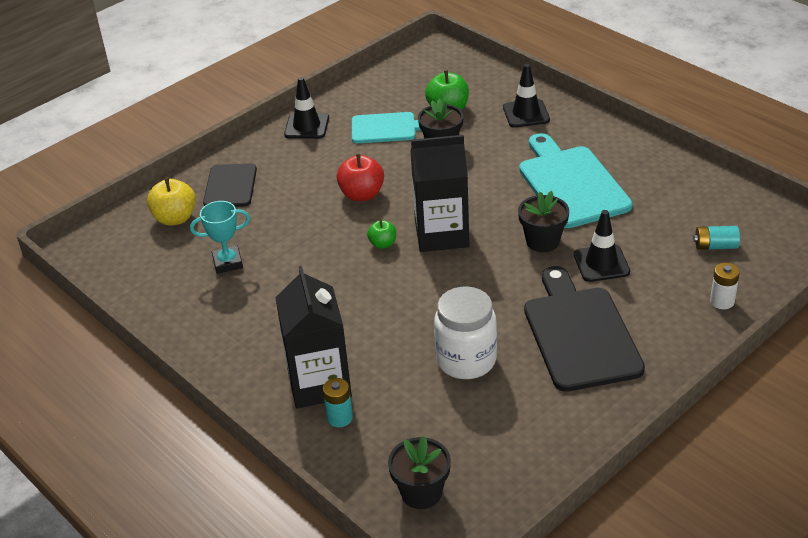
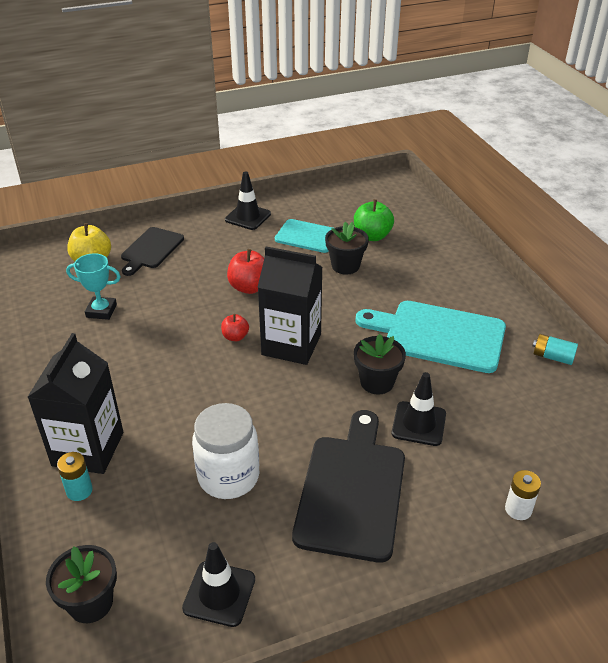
camera: 20 degrees right, 0 degrees up
(383, 244) = (235, 337): green apple -> red apple
(526, 114) = (438, 259): black traffic cone -> black traffic cone (219, 593)
(571, 184) = (438, 335): turquoise cutting board -> turquoise cutting board turned 75 degrees counterclockwise
(715, 246) = (545, 446): turquoise battery -> turquoise battery (552, 357)

